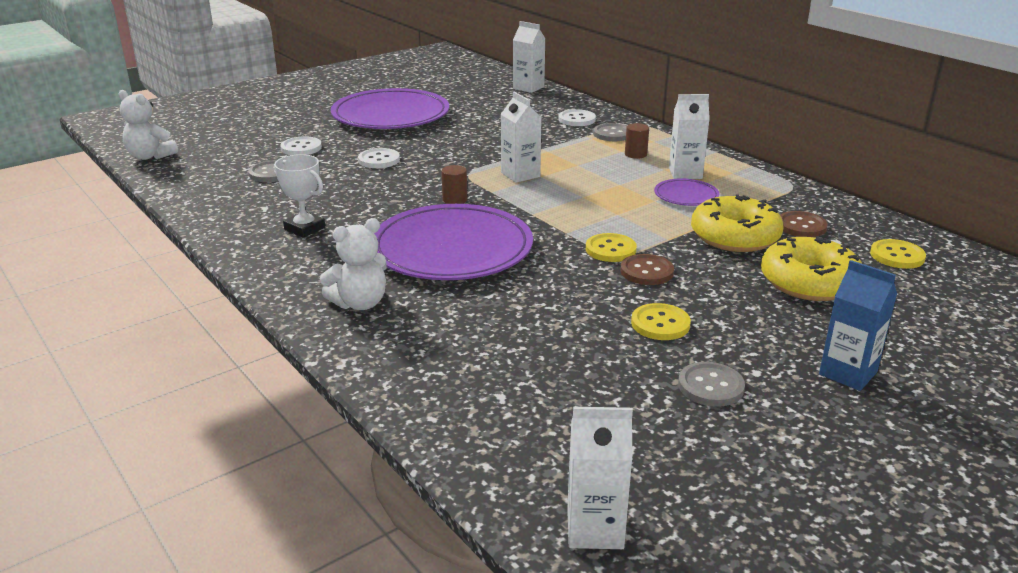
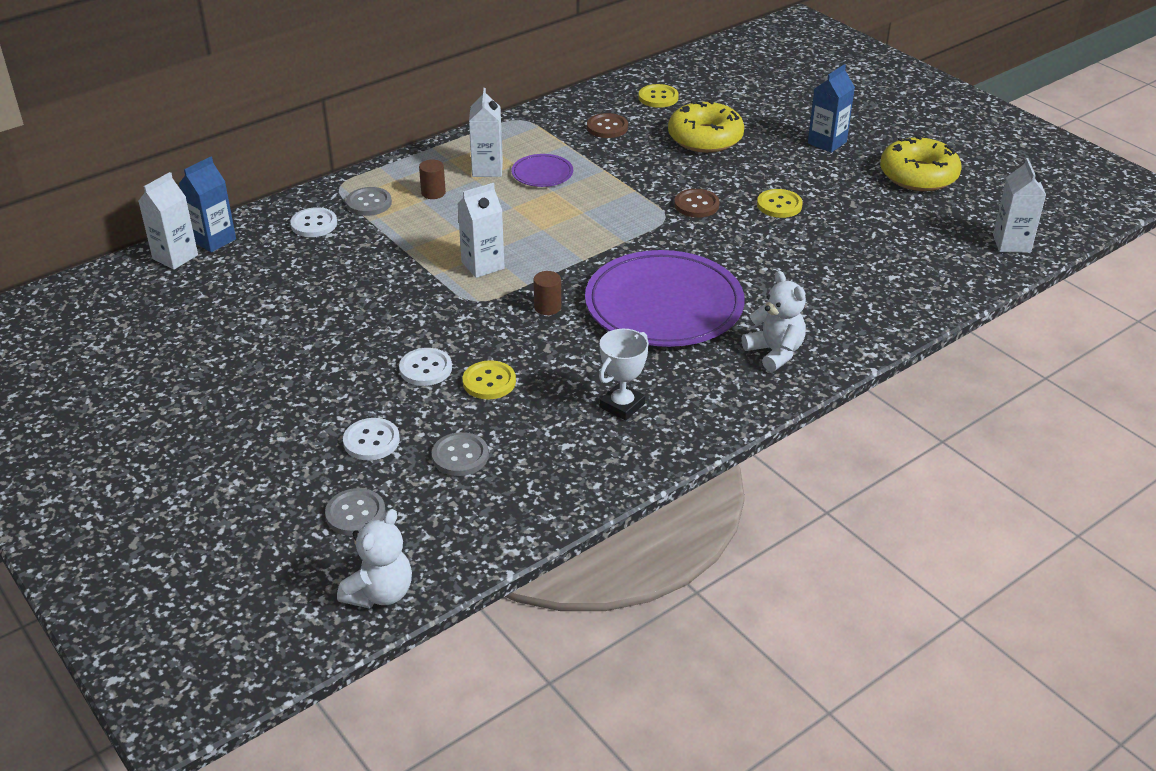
camera: 90 degrees left, 10 degrees up
(390, 115) = (257, 371): purple plate -> none
(550, 95) = (214, 240): none -> blue carton
(610, 249) = (657, 219): yellow button -> yellow button (489, 382)
(710, 386) = (856, 193): grey button -> grey button (355, 514)
(734, 236) = (628, 159): yellow donut -> yellow donut (918, 175)

